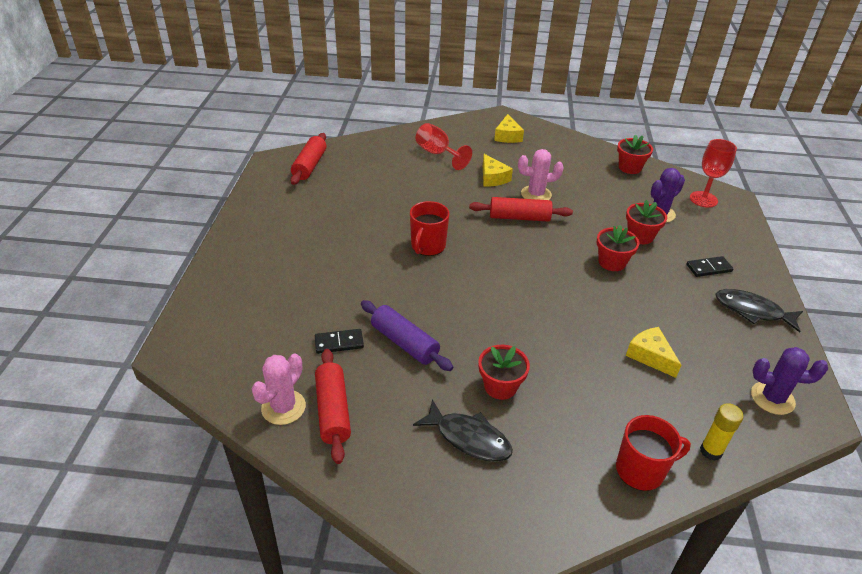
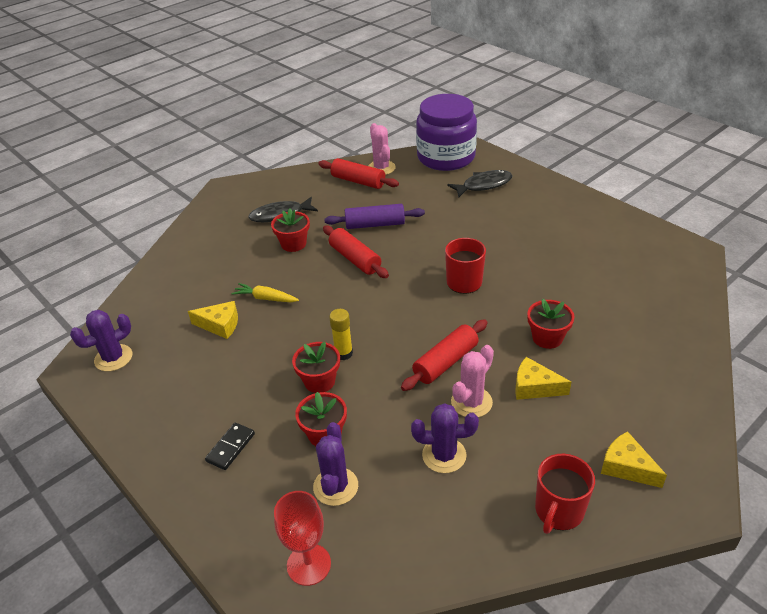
camera: 135 degrees right, 0 degrees up
(213, 360) = (446, 157): none -> purple jar
(309, 165) = (666, 268): red rolling pin -> red rolling pin (355, 259)
(339, 343) = (406, 201): black domino -> none
(437, 154) = (625, 371): red goblet -> none
(584, 188) = (444, 455): none -> purple cactus
(587, 350) = (265, 298): none -> yellow carrot
(630, 167) = (442, 546): red flower pot -> red flower pot (547, 338)
(641, 470) = (176, 262): red mug -> red mug (558, 511)
(711, 451) = (141, 297): yellow glue stick -> yellow glue stick (343, 353)
(752, 311) = (163, 427): black fish -> black fish (484, 185)

